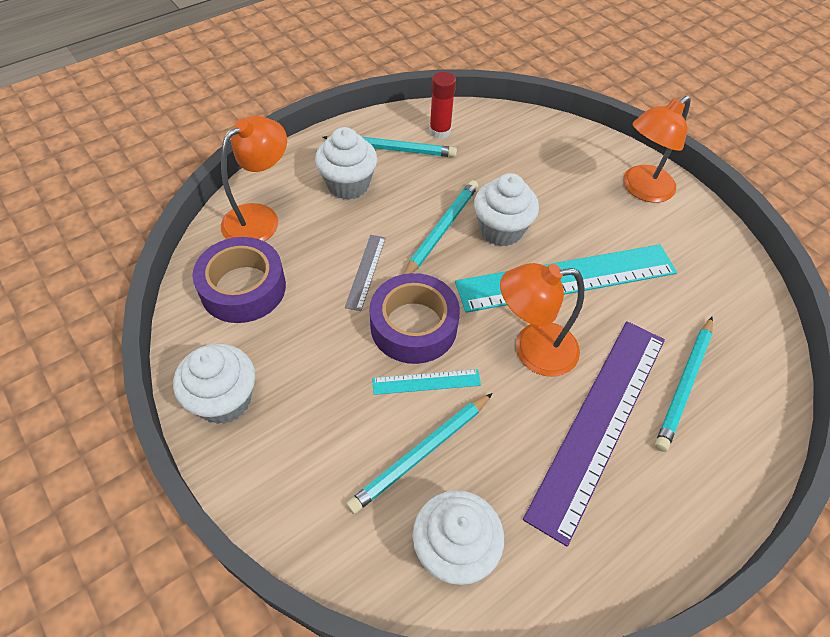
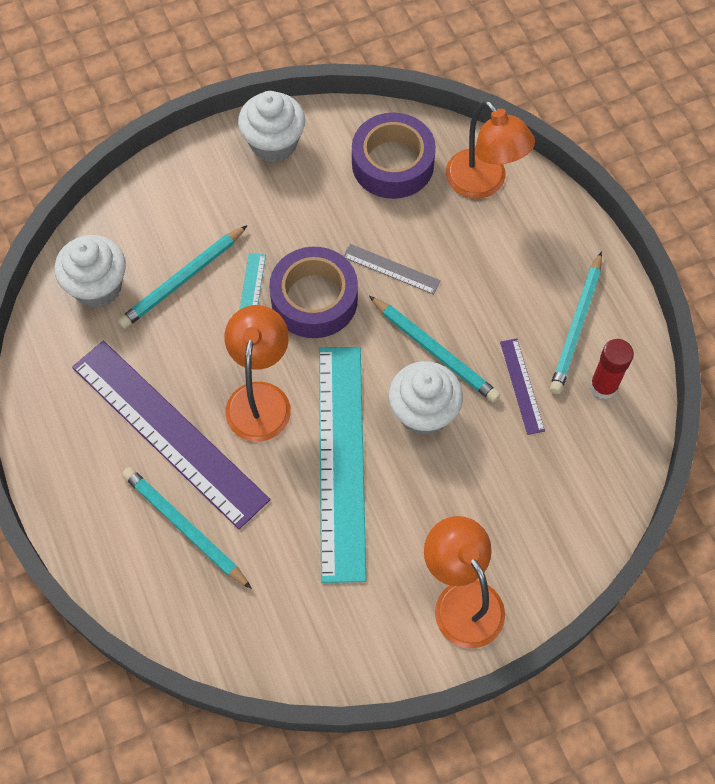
camera: 105 degrees right, 10 degrees up
(348, 185) = (521, 270): white cupcake -> none
(421, 453) = (183, 279): turquoise pencil -> turquoise pencil turned 105 degrees counterclockwise
(455, 174) = (521, 386): none -> purple ruler

